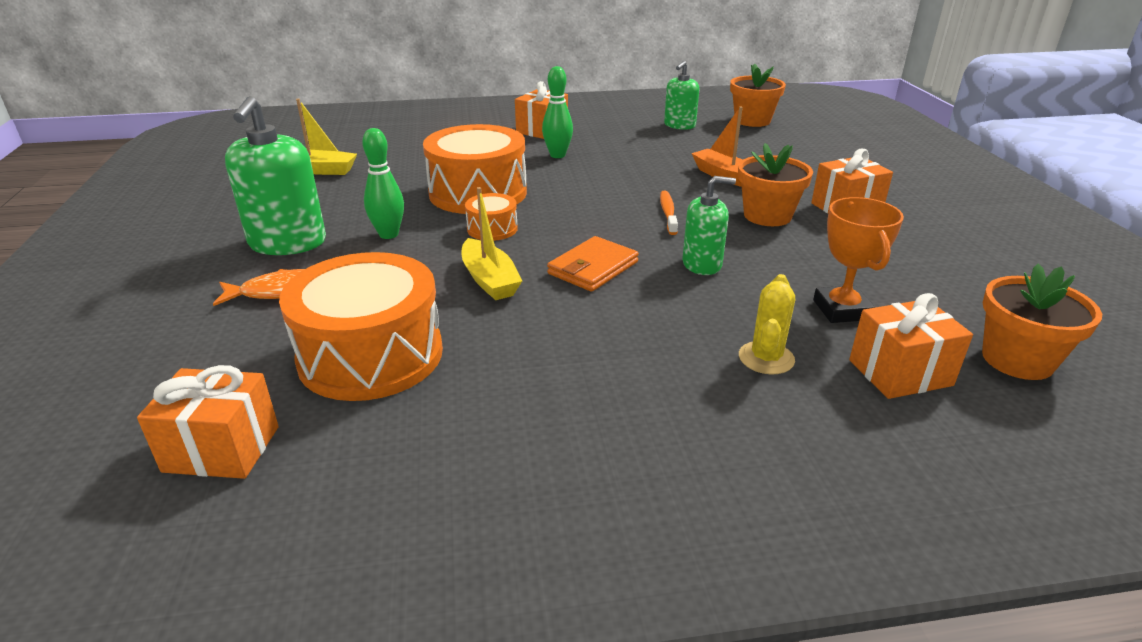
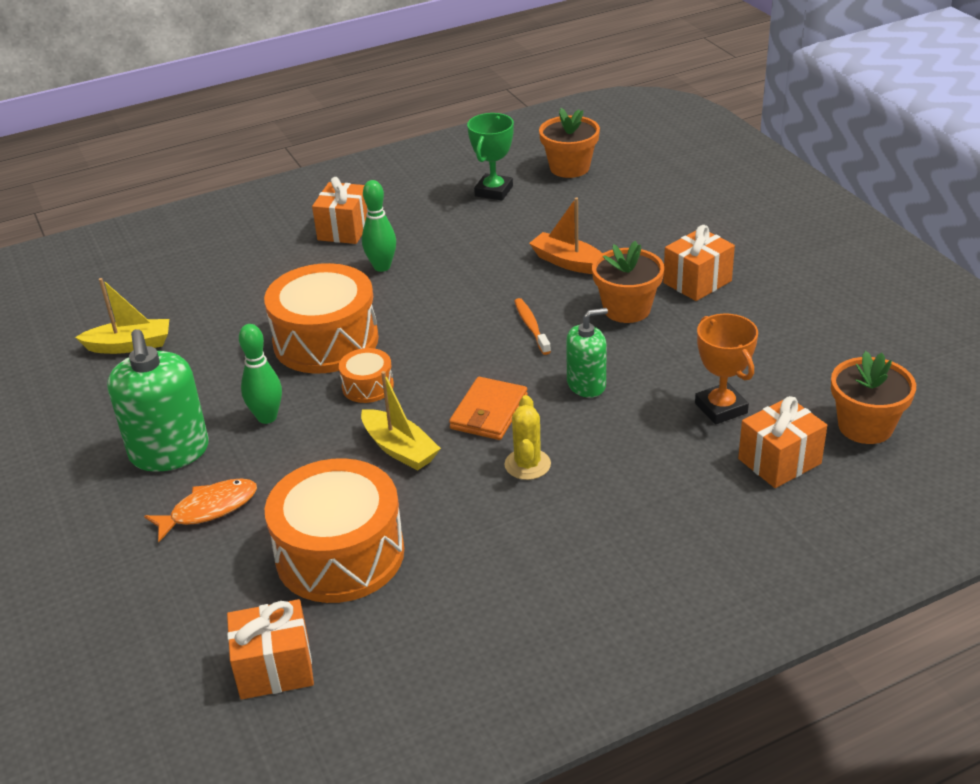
camera: 15 degrees left, 5 degrees up
(679, 125) = (494, 191): green soap dispenser -> green trophy
(766, 358) = (672, 473): yellow cactus -> yellow cactus (527, 464)

